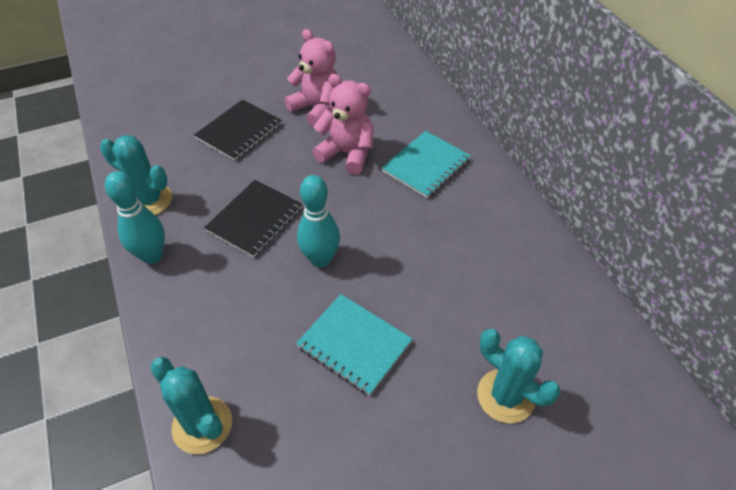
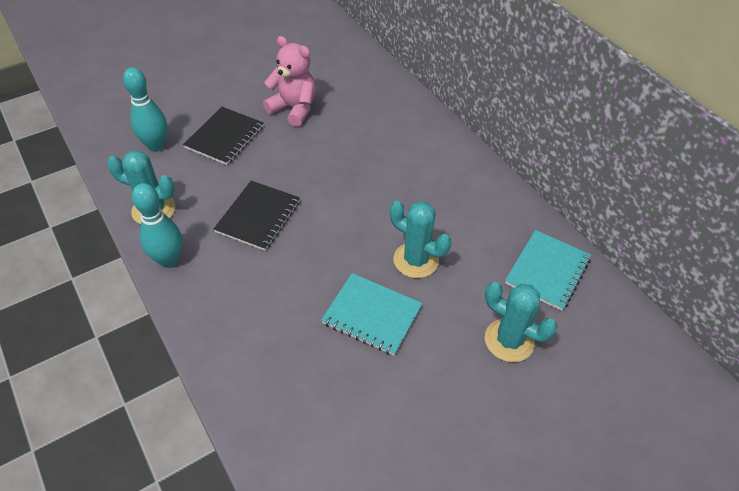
camera: 10 degrees left, 0 degrees up
(202, 425) = (252, 400): turquoise cactus -> turquoise cactus (416, 260)
(320, 259) = (326, 245): turquoise bowling pin -> turquoise bowling pin (156, 146)
(347, 153) = (331, 148): pink teddy bear -> none
(426, 166) = (405, 152): turquoise notebook -> turquoise notebook (547, 271)

